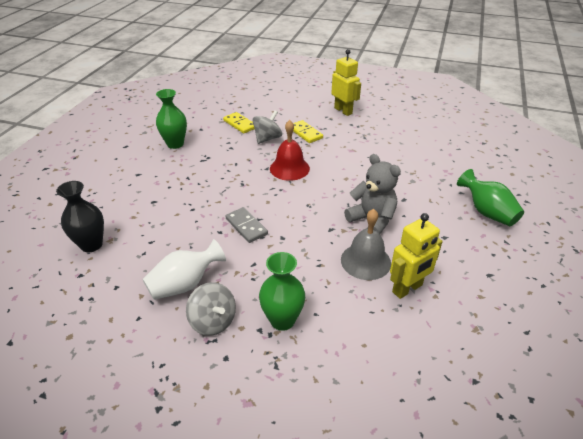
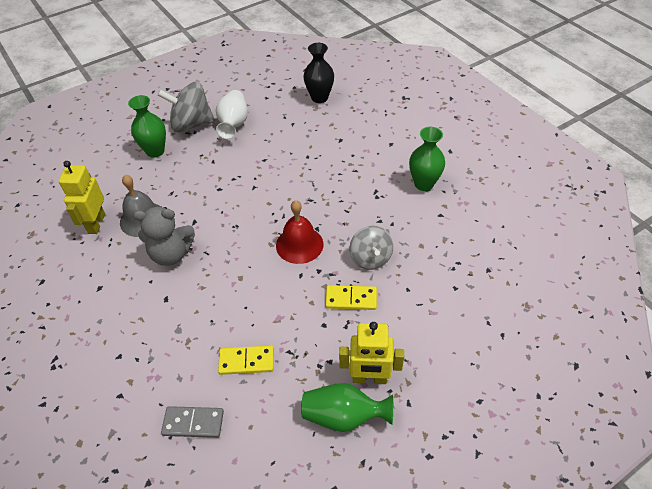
camera: 130 degrees right, 10 degrees up
(213, 321) = (191, 124): grey spinning top -> grey spinning top, size x1.51
(240, 124) = (423, 251): yellow domino -> yellow domino (246, 361)
(246, 226) = (253, 175): grey domino -> grey domino (193, 423)
(487, 212) = (77, 349): green vase -> green vase (343, 416)

